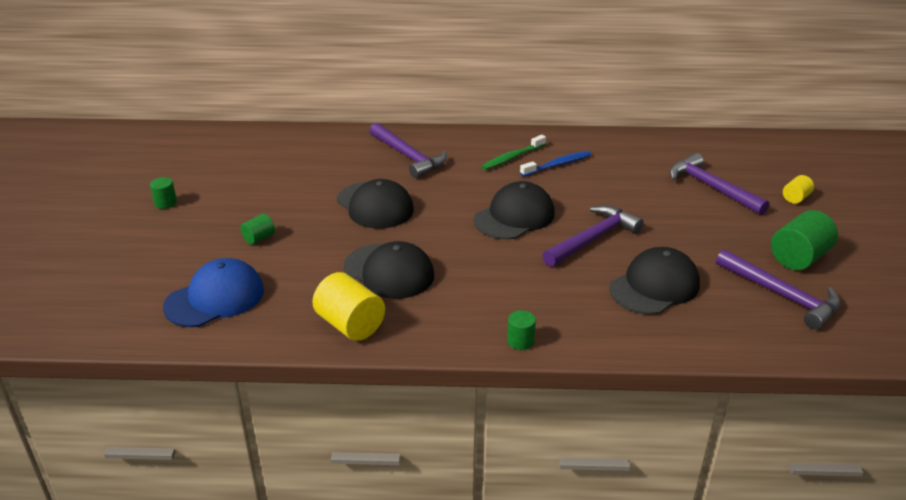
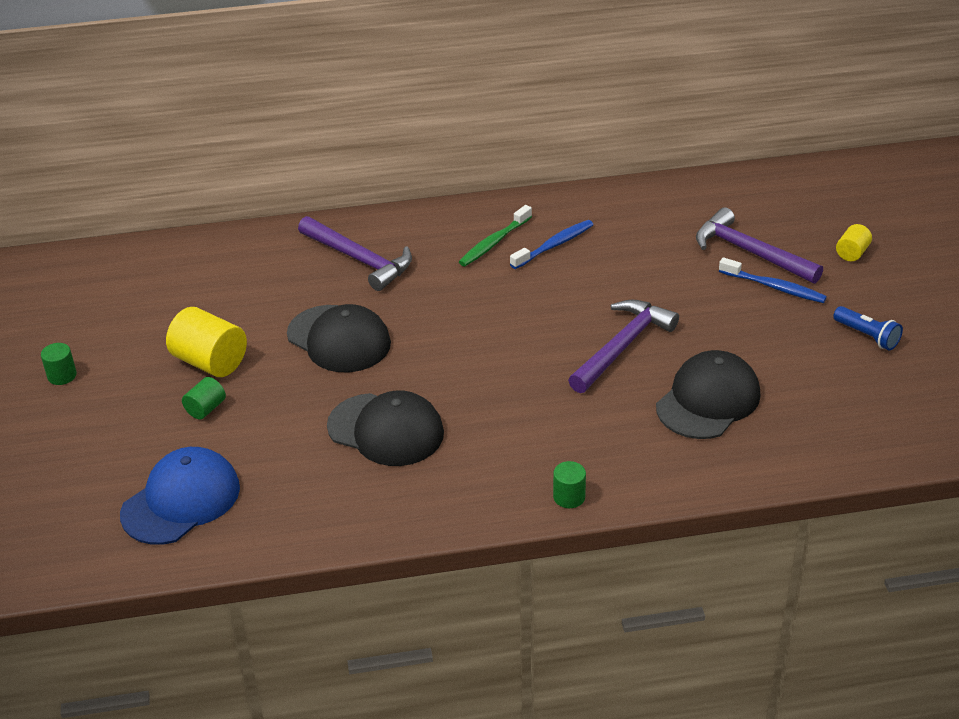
camera: 10 degrees left, 5 degrees up
(350, 325) = (361, 509): yellow cylinder -> yellow cylinder (210, 362)
(514, 216) = (519, 329): black cap -> none
(727, 214) = (774, 287): none -> blue toothbrush
(782, 295) = (855, 390): purple hammer -> none
(799, 258) = (867, 336): green cylinder -> blue flashlight

